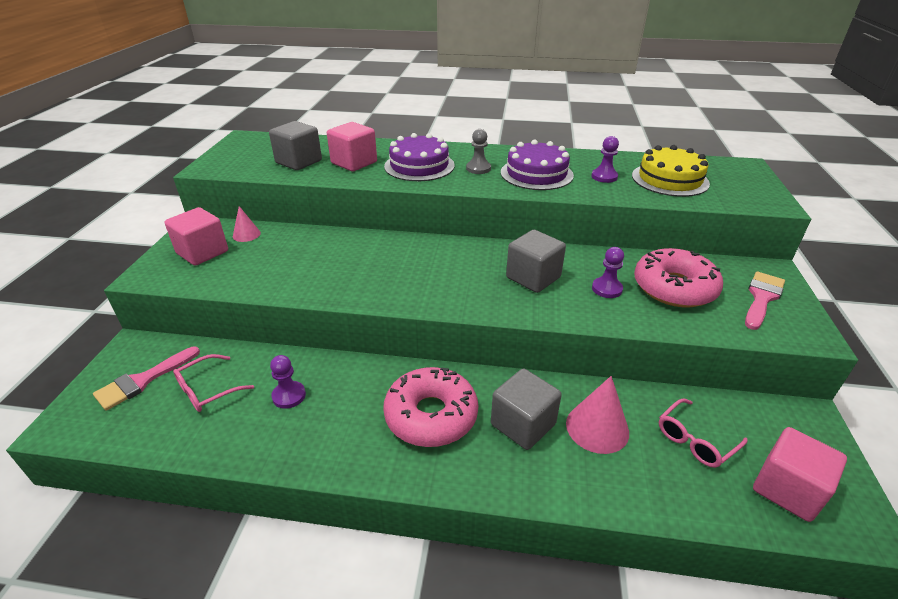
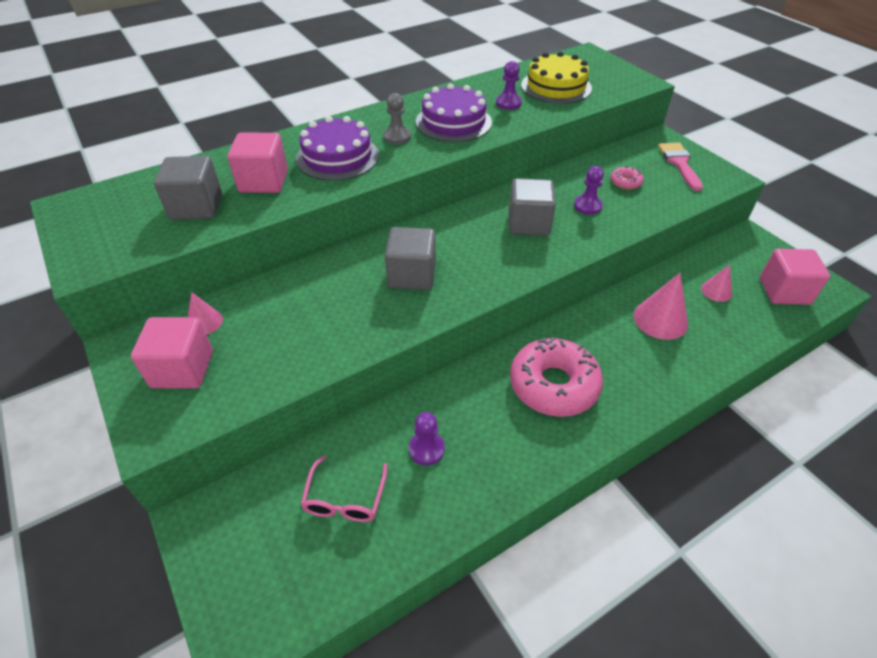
camera: 40 degrees left, 10 degrees up
(143, 381) = (263, 540): pink brush -> none
(523, 424) = (617, 348): grey cube -> grey cube (412, 275)
(674, 288) = (625, 182): pink donut -> pink donut, size x0.44
(695, 440) = (716, 291): pink glasses -> pink cone

